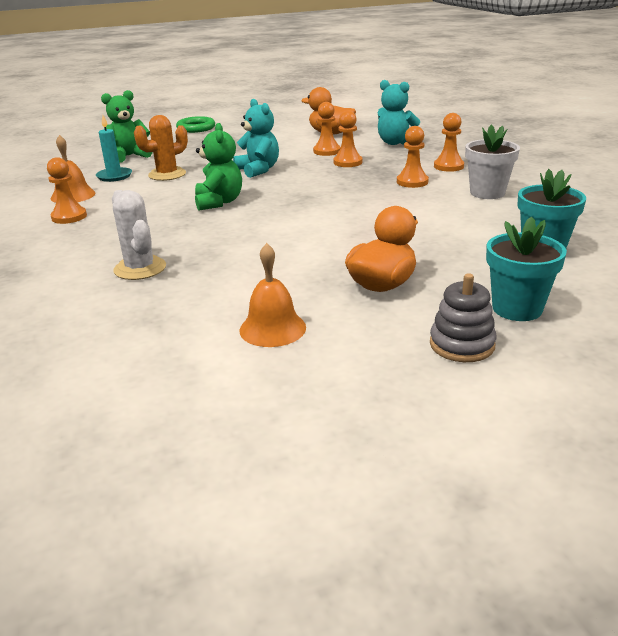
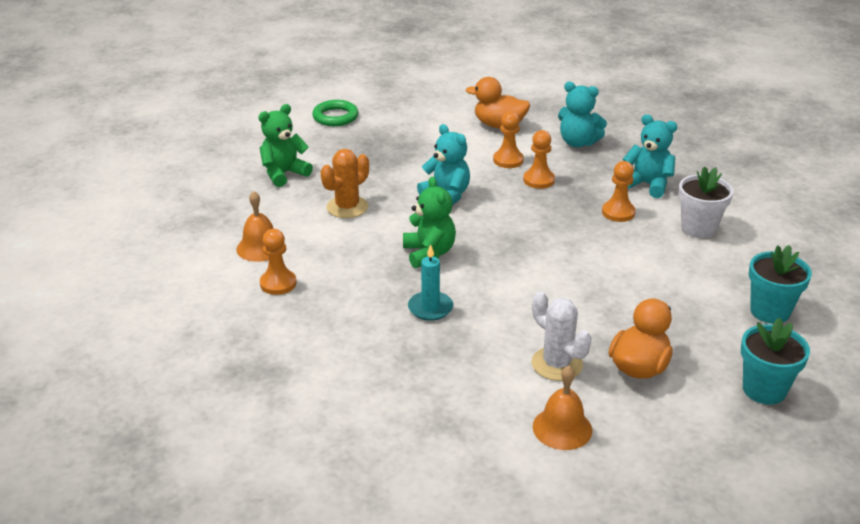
camera: 10 degrees left, 5 degrees up
(114, 176) = (288, 212): turquoise candle -> turquoise candle (430, 308)
(140, 268) = (399, 358): white cactus -> white cactus (557, 364)
(448, 166) = (647, 185): orange pawn -> turquoise teddy bear
(462, 345) = (729, 435): grey stacking toy -> none

